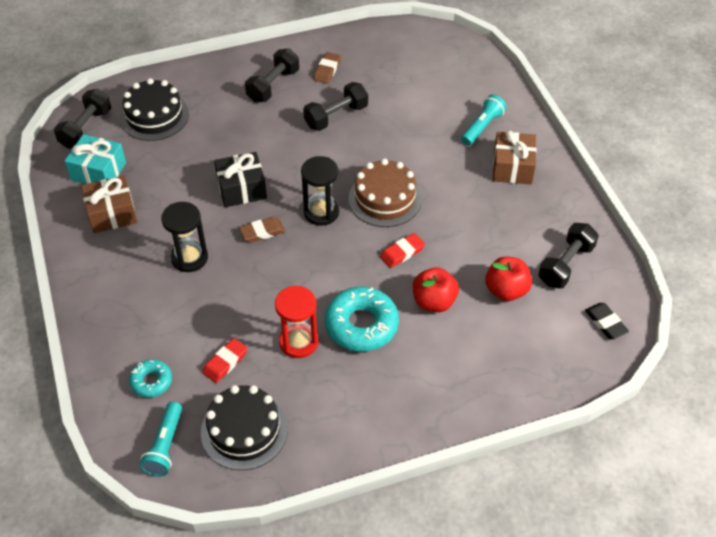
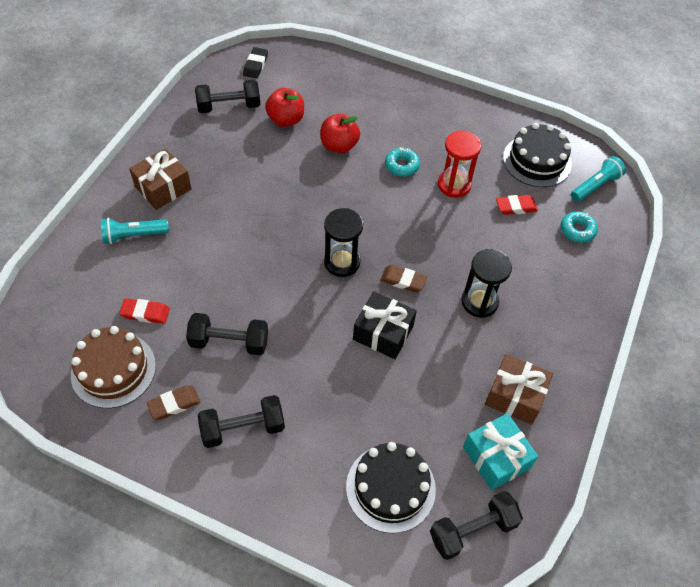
camera: 140 degrees left, 5 degrees up
(361, 325) = (402, 166): turquoise donut -> turquoise donut, size x0.55
(385, 199) = (283, 236): brown cake -> brown cake (113, 370)
(402, 252) = (320, 189): red eraser -> red eraser (145, 313)

